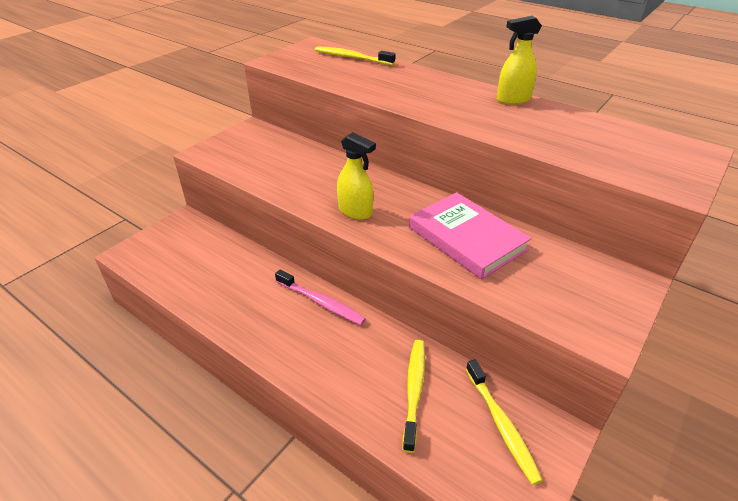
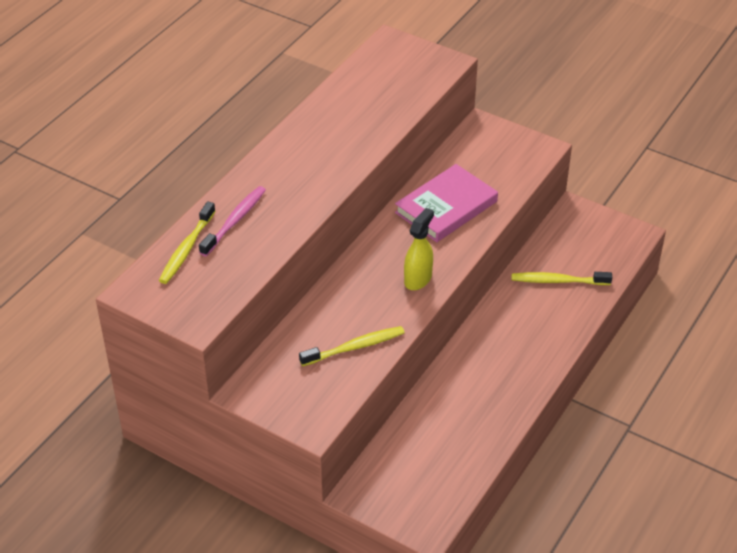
camera: 95 degrees left, 5 degrees up
(321, 302) = (475, 346): pink toothbrush -> pink toothbrush (235, 221)
(501, 425) = (575, 236): yellow toothbrush -> yellow toothbrush (355, 347)
(513, 100) = (303, 127): yellow spray bottle -> none

